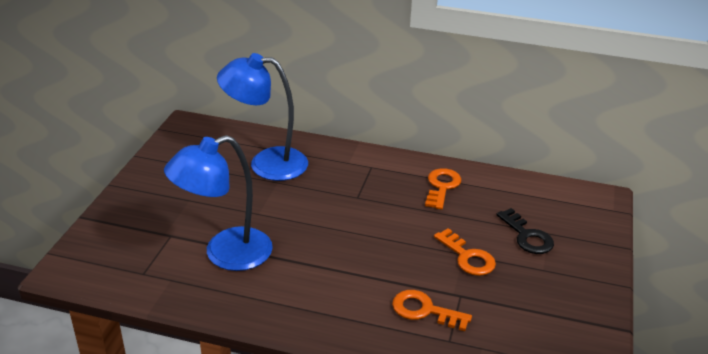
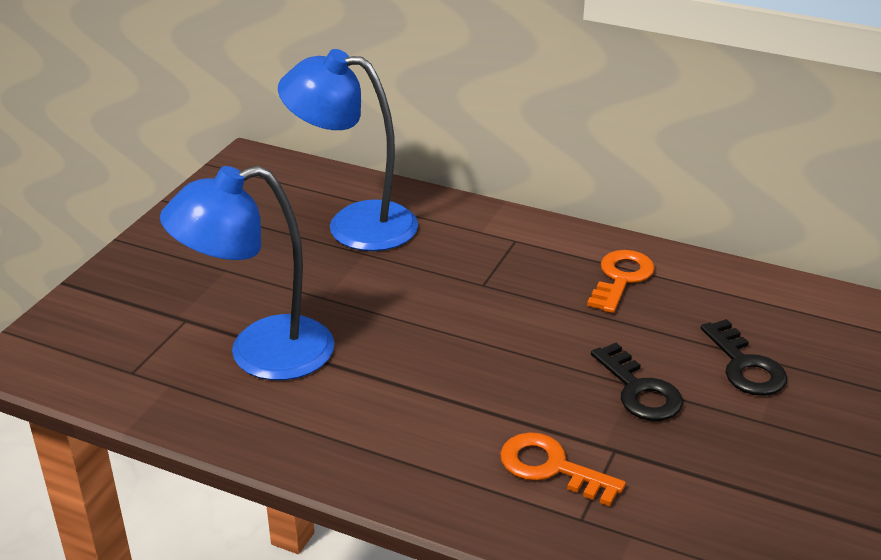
camera: 10 degrees right, 0 degrees up
(467, 257) = (639, 390): orange key -> black key

